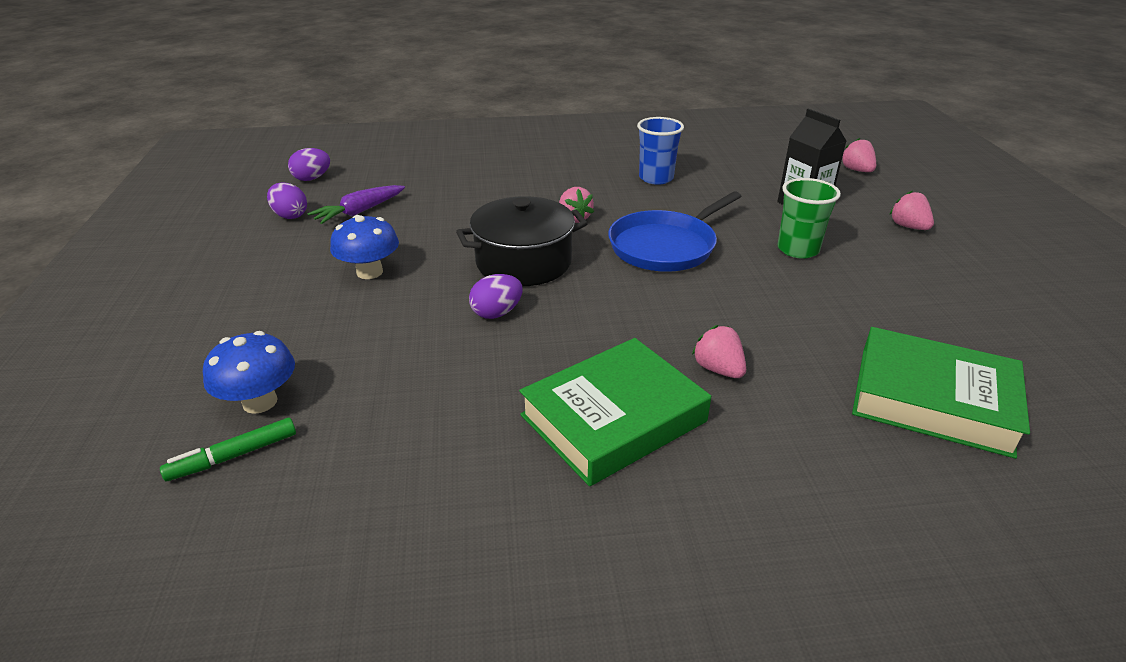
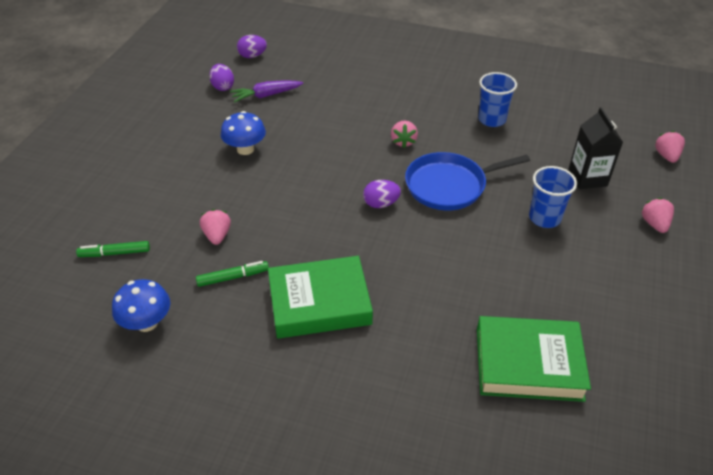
camera: 25 degrees right, 10 degrees up
(260, 402) = (142, 224): blue mushroom -> blue mushroom (147, 322)
(460, 427) = (233, 277): none -> green marker
(497, 313) = (301, 205): purple egg -> purple egg (381, 204)
(523, 262) = (344, 170): black pot -> none
(718, 369) = (407, 293): pink strawberry -> pink strawberry (217, 235)
(798, 249) = (544, 218): green cup -> blue cup
(932, 400) = (528, 364): green book -> green book turned 45 degrees counterclockwise

